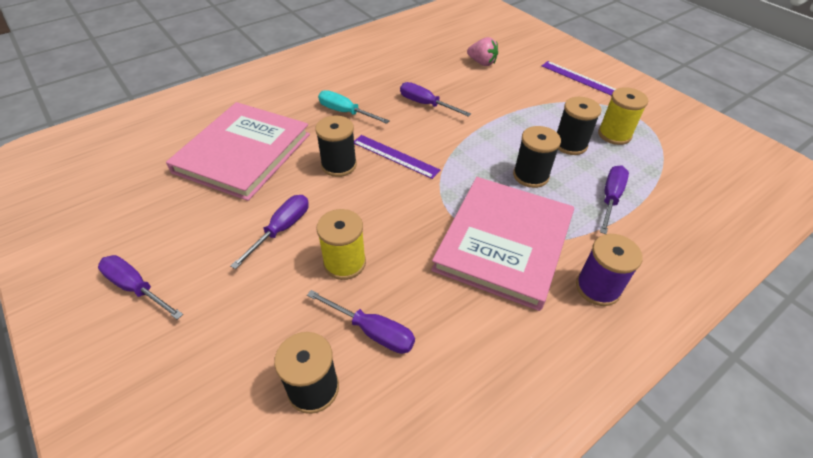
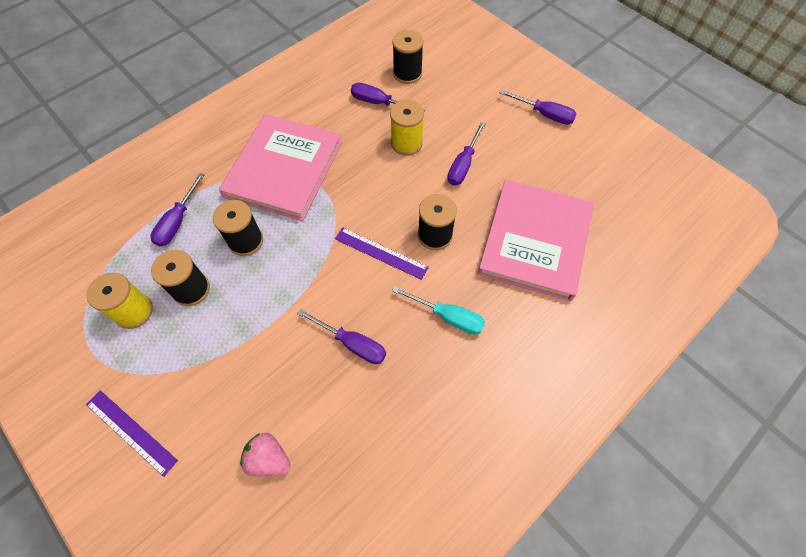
camera: 175 degrees right, 15 degrees up
(597, 288) = (221, 142): purple spool -> none

